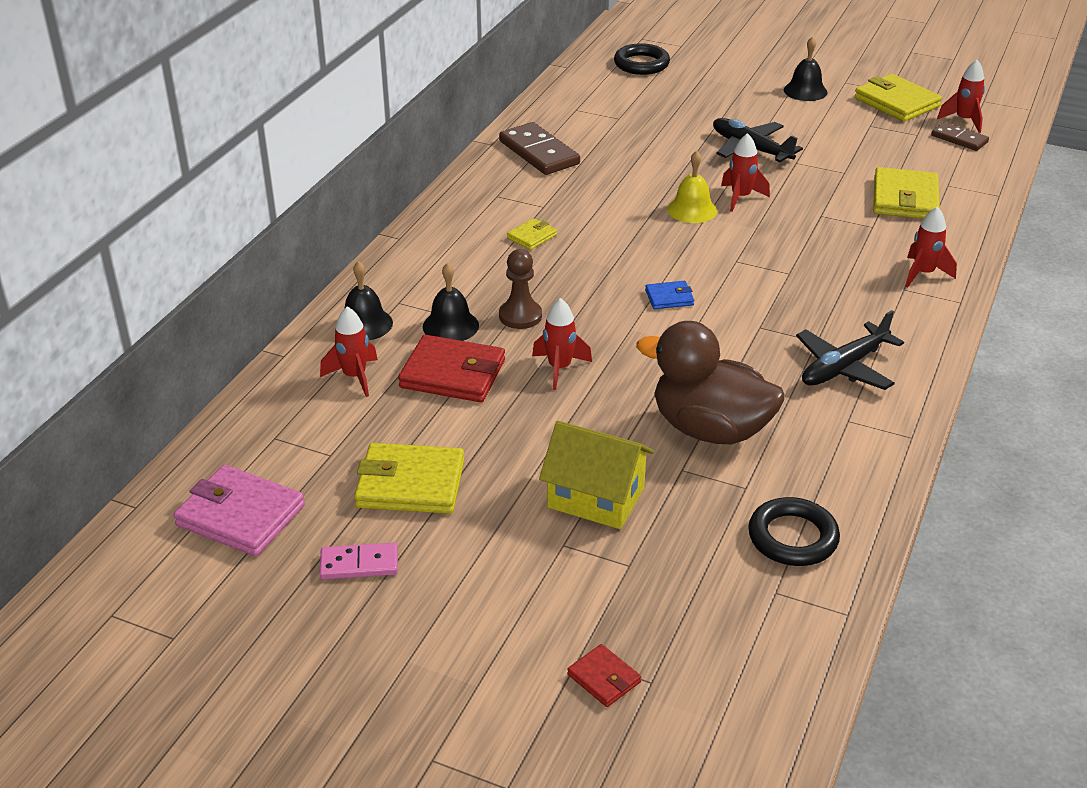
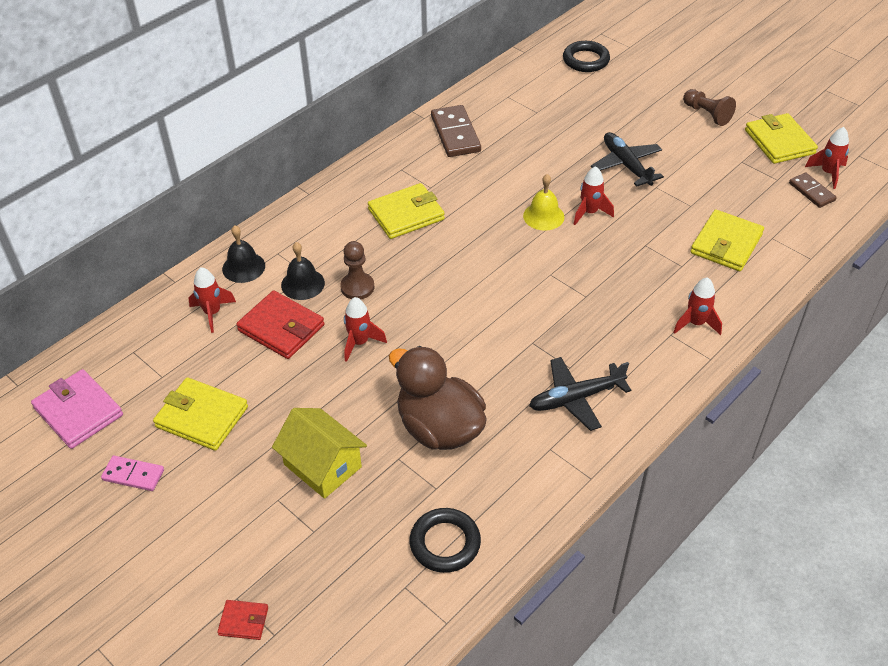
camera: 20 degrees right, 10 degrees up
(532, 236) = (406, 214): yellow wallet -> yellow wallet, size x1.96
(604, 678) = (243, 621): red wallet -> red wallet turned 60 degrees counterclockwise
(669, 298) = (478, 297): blue wallet -> none
(805, 91) = (707, 114): black bell -> brown pawn

